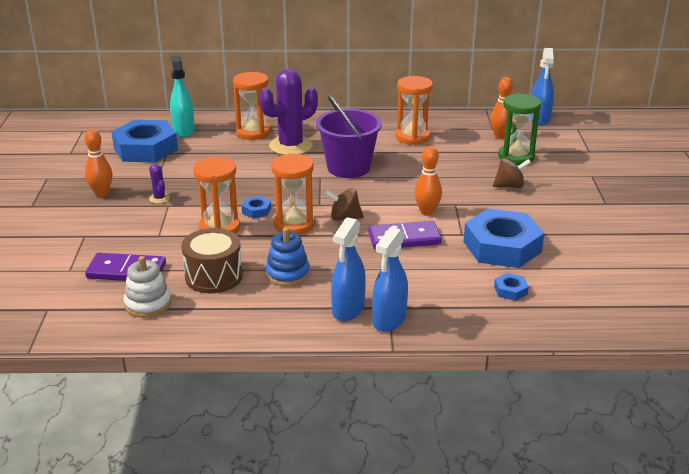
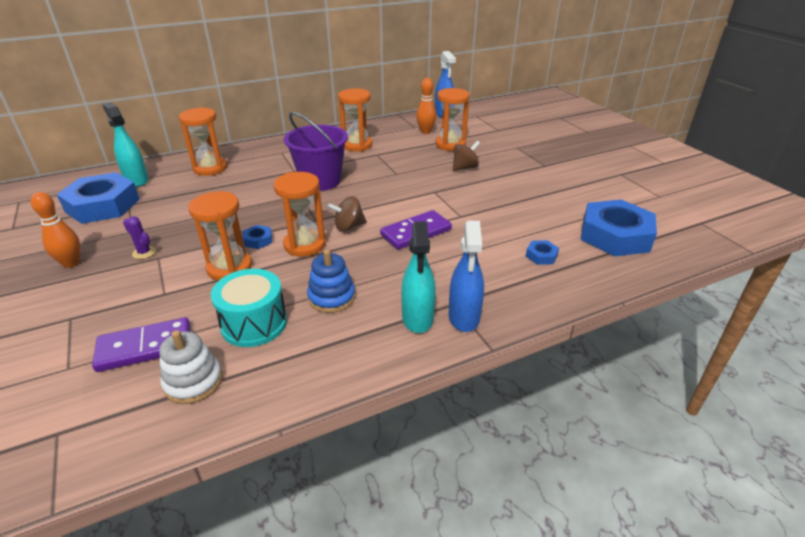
camera: 25 degrees left, 5 degrees up
(214, 276) = (254, 323): brown drum -> turquoise drum
(290, 146) = (254, 173): purple cactus -> none
(348, 309) = (417, 318): blue spray bottle -> turquoise spray bottle
(427, 212) = (417, 204): orange bowling pin -> none
(502, 247) = (501, 219): blue nut -> blue nut (615, 235)
(516, 157) = (450, 144): green hourglass -> orange hourglass

